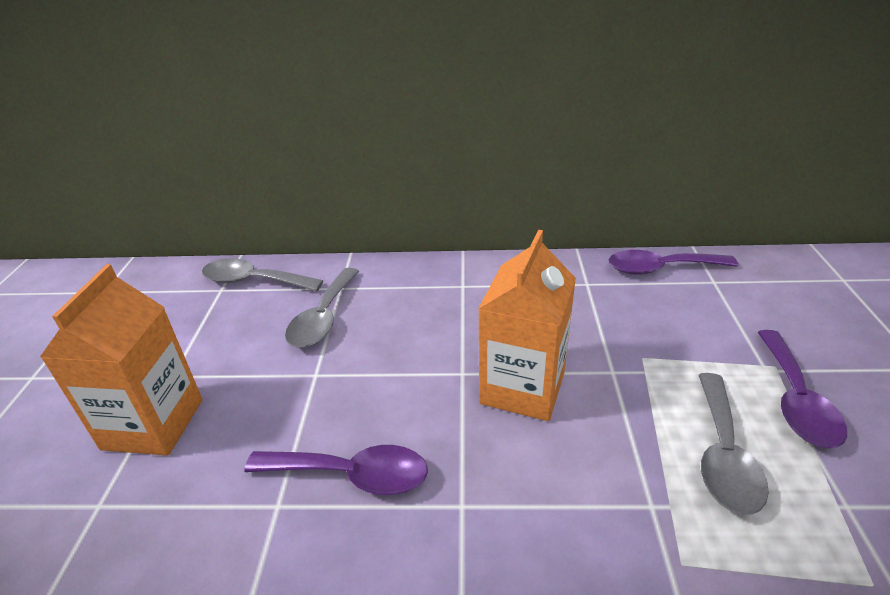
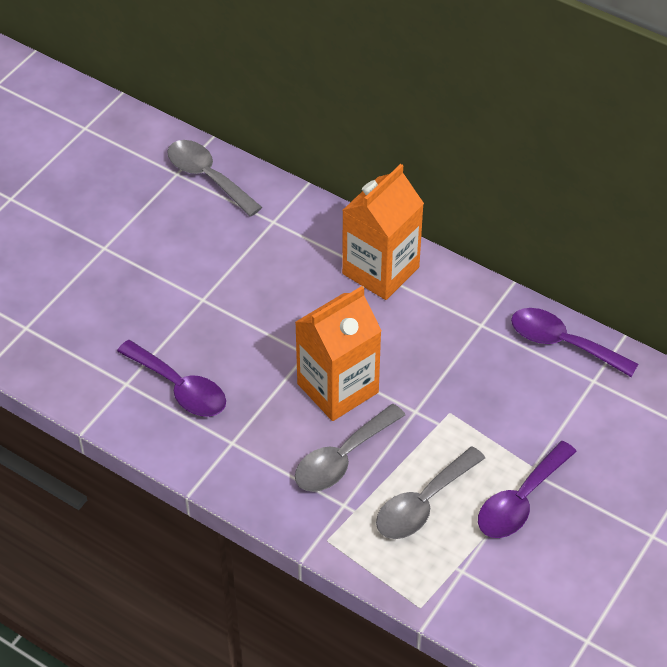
camera: 30 degrees right, 15 degrees up
(153, 424) = (77, 284): orange carton -> orange carton (380, 270)
(323, 318) = (239, 248): grey spoon -> grey spoon (342, 458)

